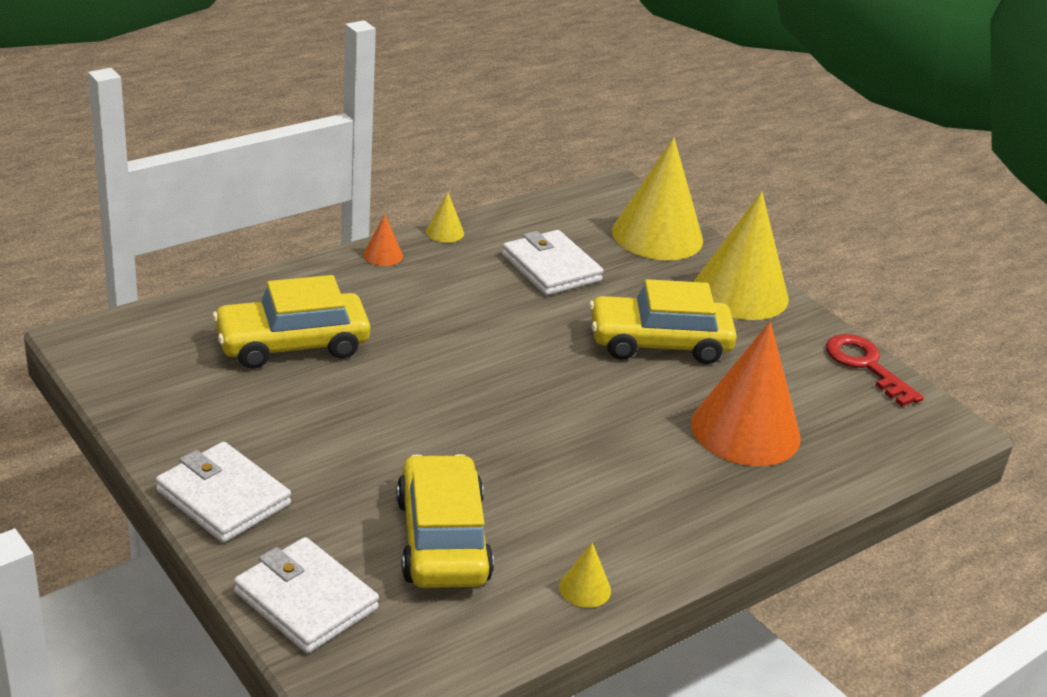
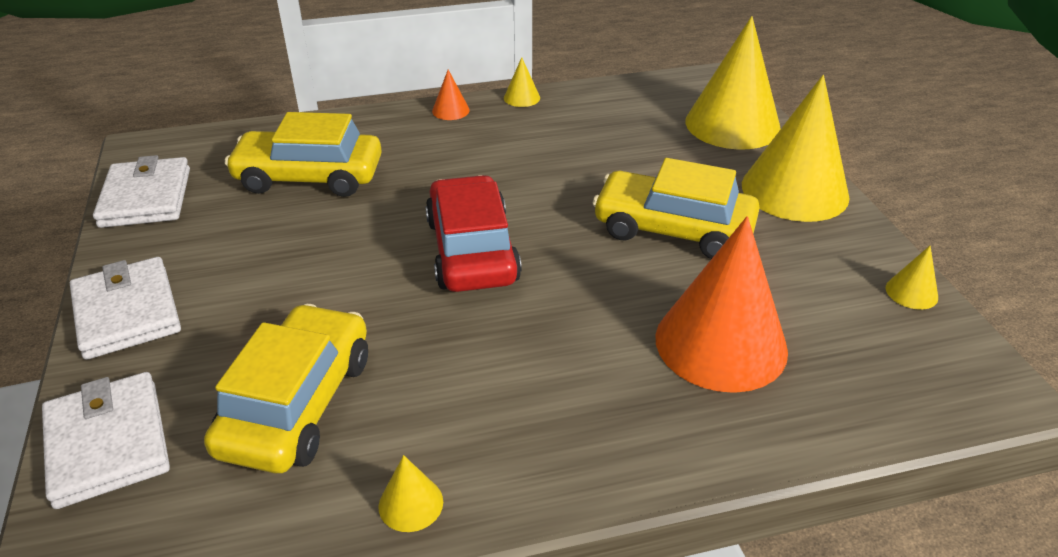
camera: 25 degrees right, 5 degrees up
(499, 389) = (471, 250): none -> red car
(551, 268) = (603, 141): white wallet -> white wallet (146, 197)
(866, 365) = (911, 292): red key -> yellow cone

